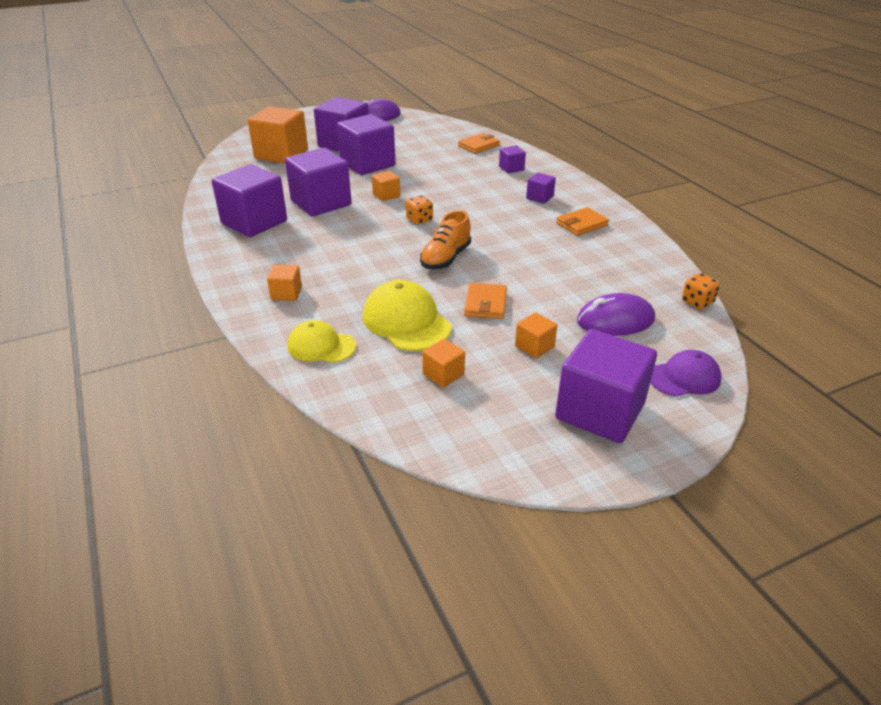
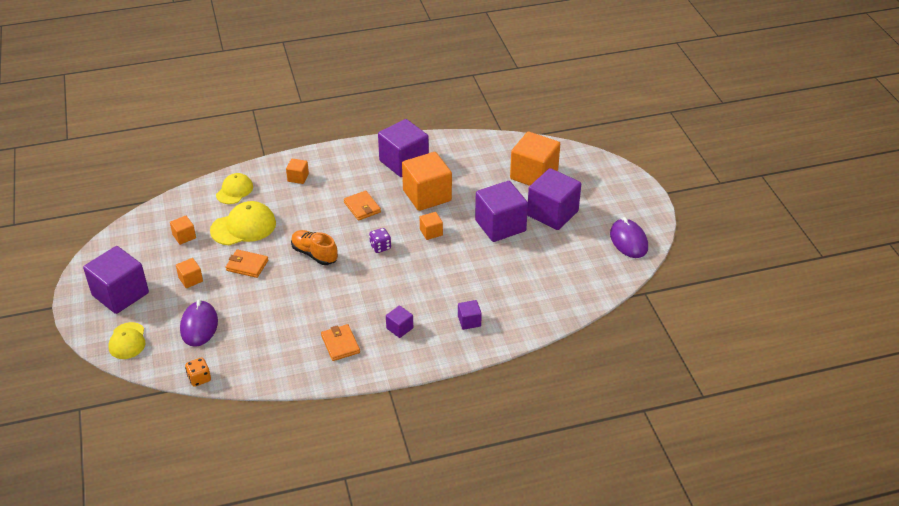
camera: 100 degrees right, 5 degrees up
(321, 203) = (427, 195): purple cube -> orange cube
(419, 220) = (380, 247): orange dice -> purple dice
(478, 146) = (532, 307): orange wallet -> orange wallet (362, 207)
(684, 377) = (127, 341): purple cap -> yellow cap

